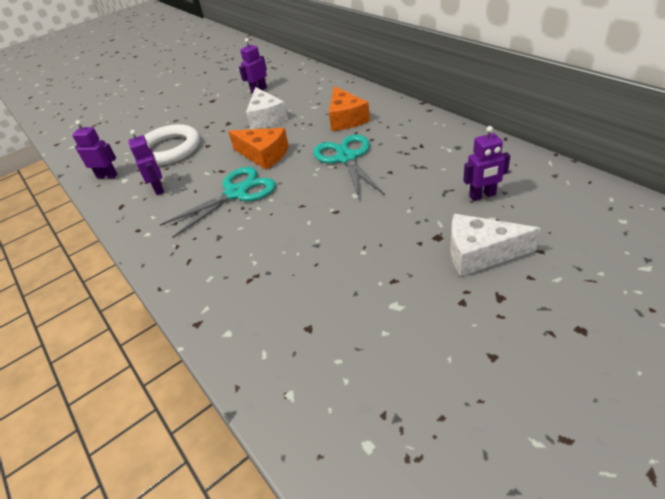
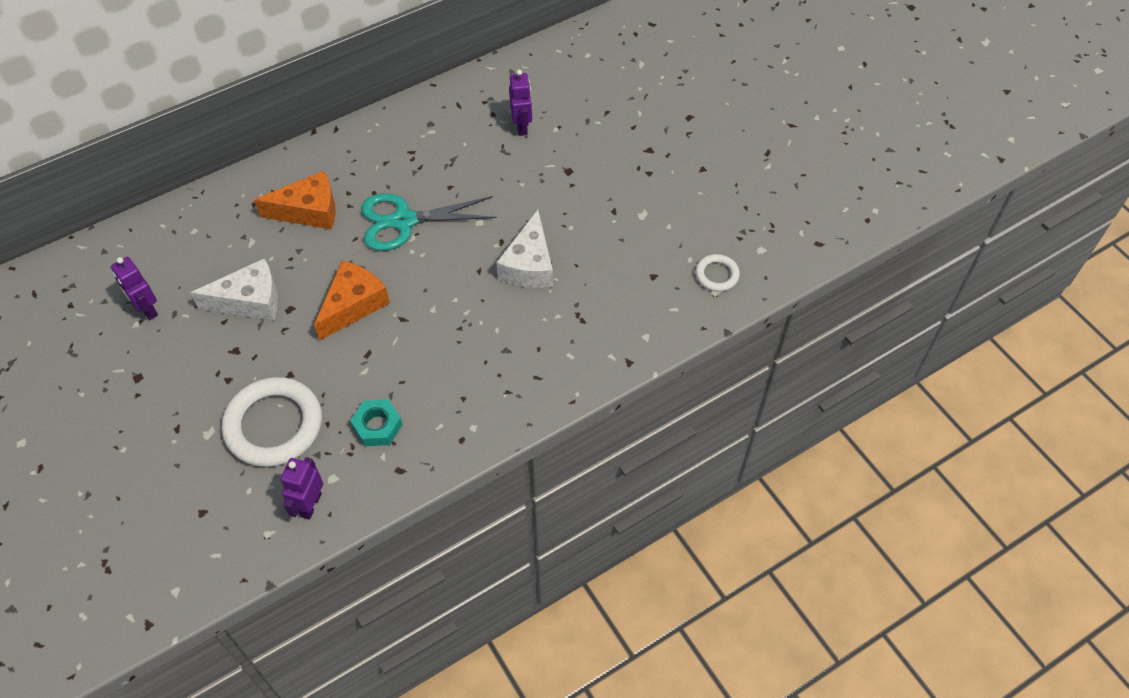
camera: 90 degrees left, 15 degrees up
(159, 188) = (377, 426): purple robot -> turquoise nut
(236, 193) = (428, 335): turquoise scissors -> none
(316, 393) = (717, 275): none -> white ring
(480, 253) = (598, 148): white cheese -> white cheese (529, 265)

